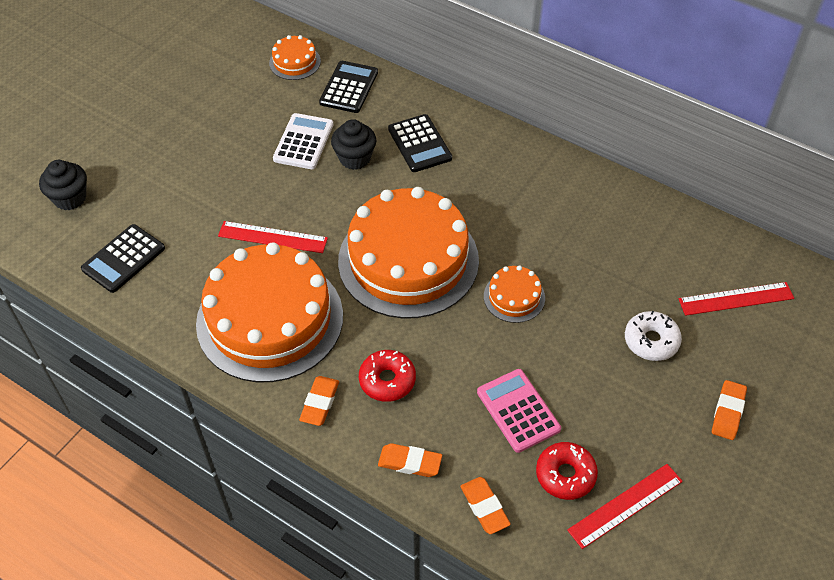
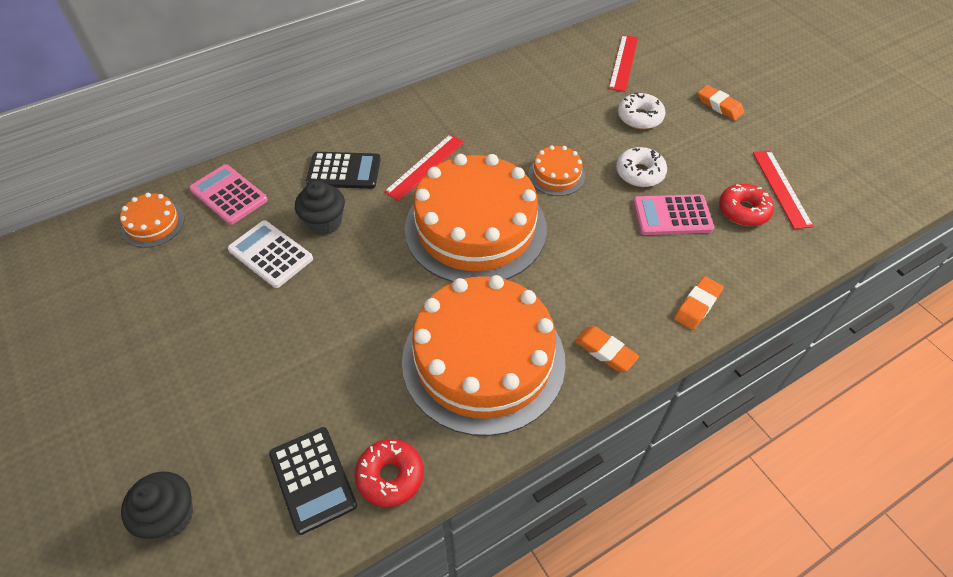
camera: 65 degrees left, 0 degrees up
(273, 237) = (378, 322): red ruler -> red ruler (425, 166)
(349, 87) = (229, 195): black calculator -> pink calculator
(387, 380) = (602, 290): red donut -> red donut (390, 476)
(484, 507) = (758, 271): orange eraser -> none
(562, 365) = (639, 173): none -> white donut

